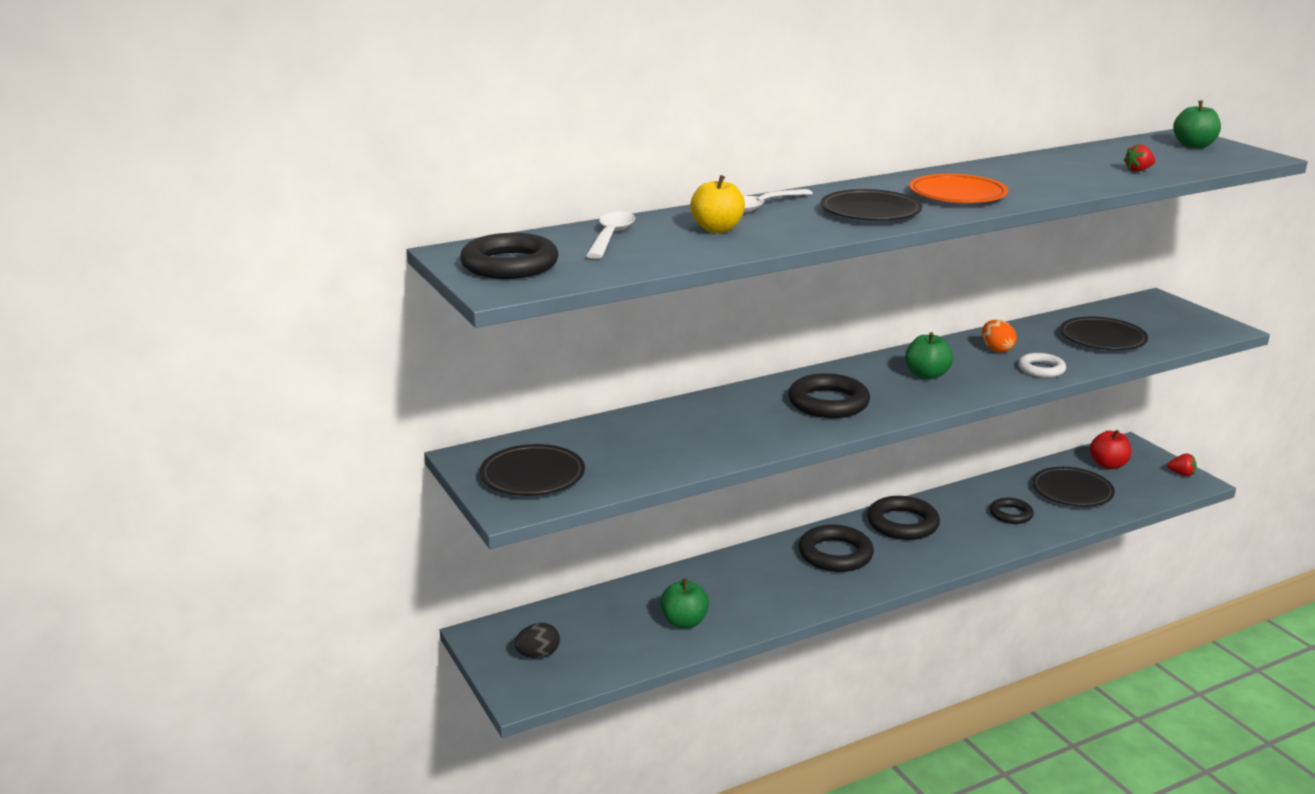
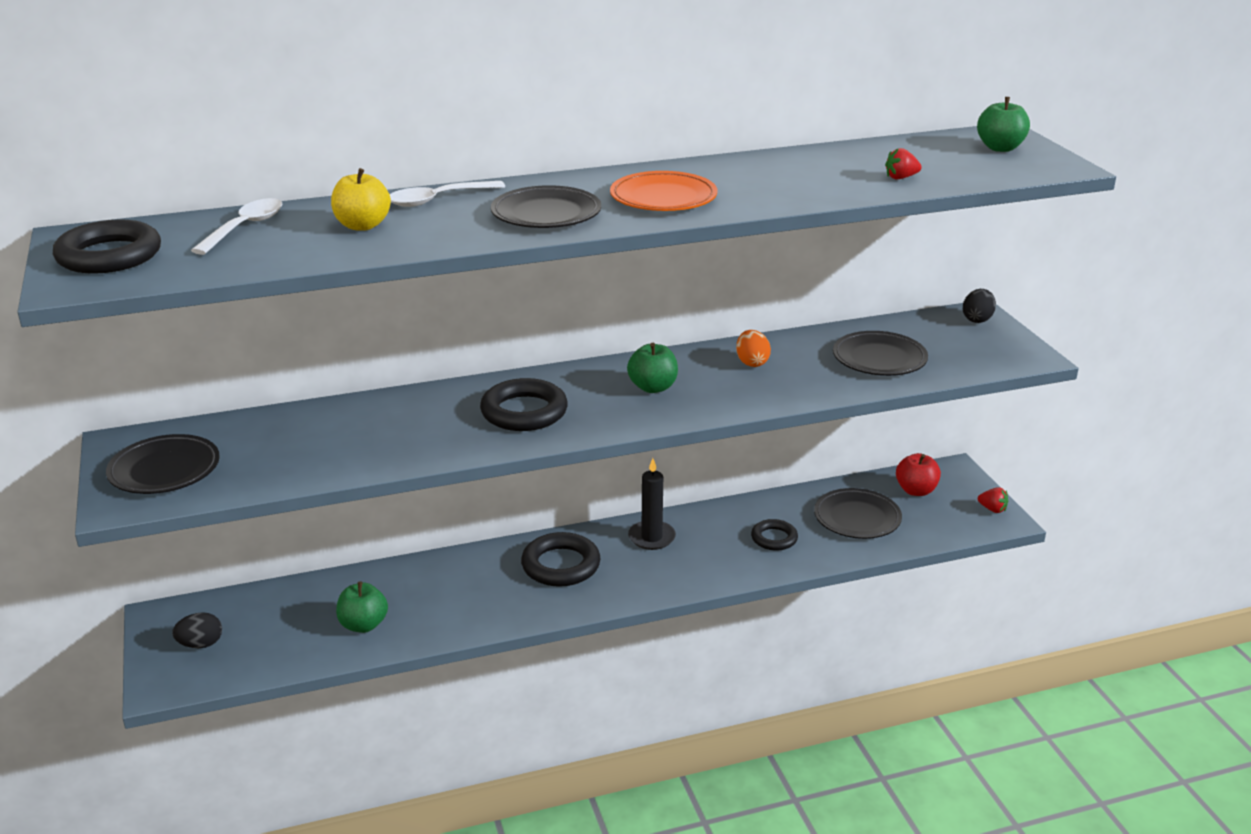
camera: 10 degrees right, 5 degrees up
(902, 524) = (651, 537): black ring -> black candle
(1041, 369) = (783, 391): white ring -> none
(1159, 303) = (977, 319): none -> black egg

